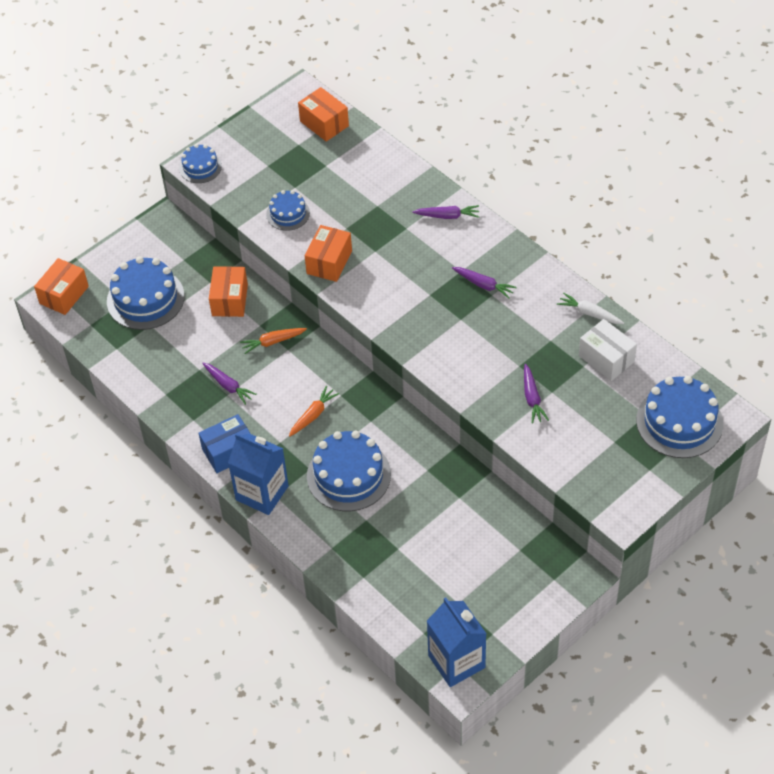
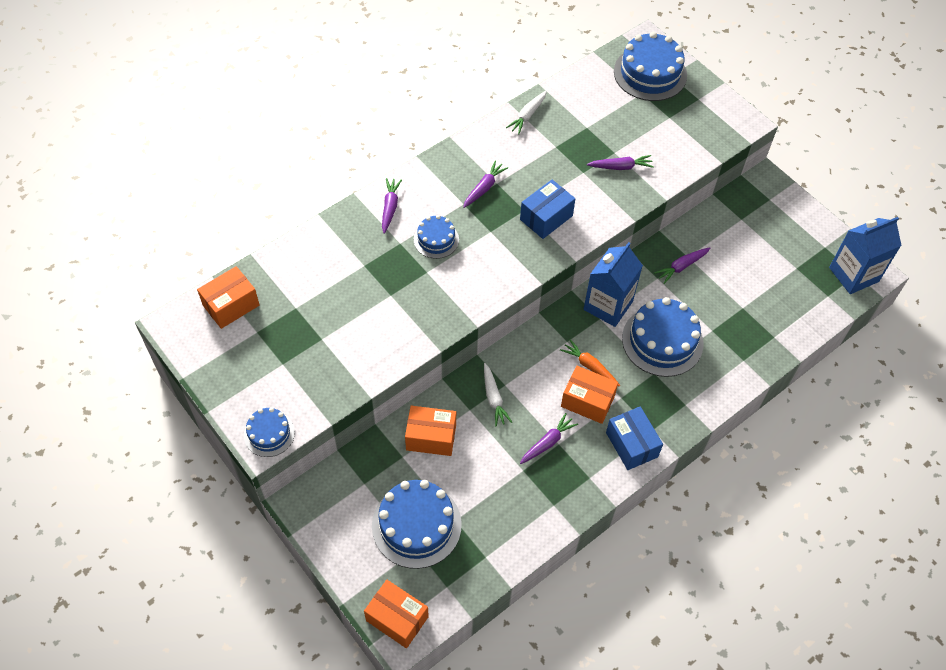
camera: 90 degrees left, 5 degrees up
(262, 493) = (682, 416): blue carton -> blue carton (608, 305)
(273, 342) = (493, 398): orange carrot -> white carrot
(288, 214) = (360, 347): blue cake -> blue cake (436, 239)
(329, 262) = (436, 313): orange box -> orange box (587, 401)
(445, 492) = (681, 267): none -> purple carrot
(453, 338) = (546, 218): none -> blue box
(606, 358) = (580, 111): white box -> none

